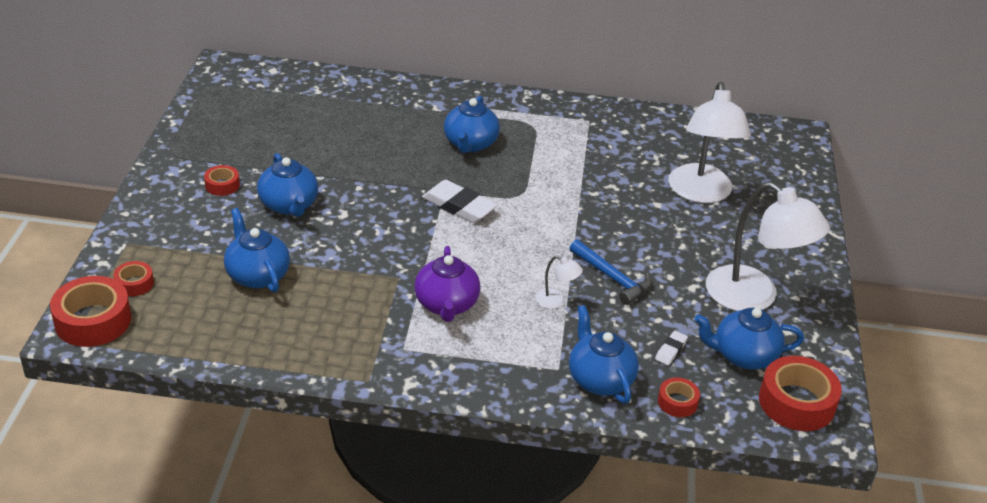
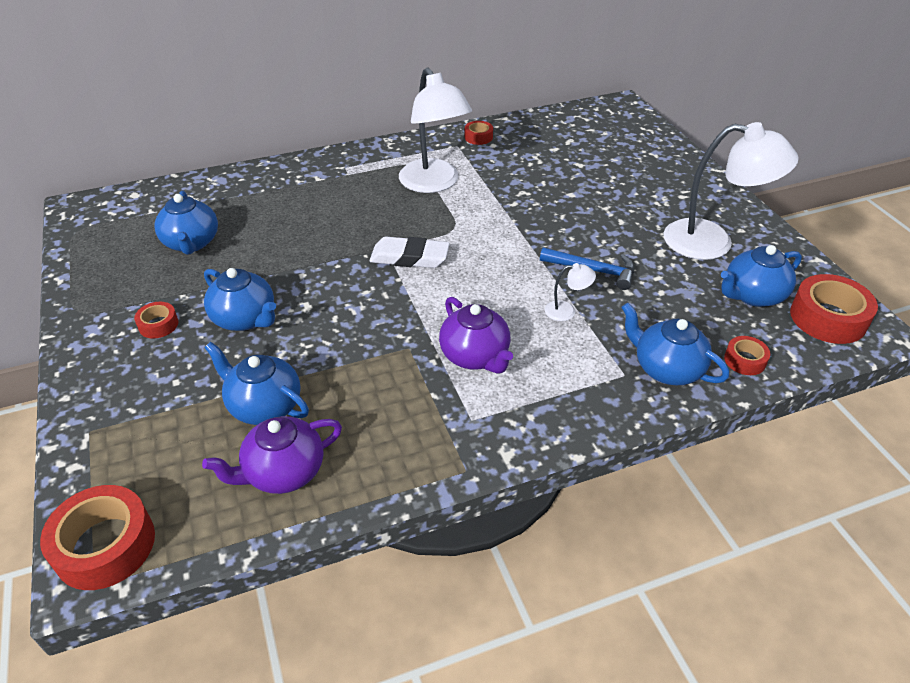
camera: 25 degrees left, 5 degrees up
(134, 283) = (128, 476): red tape -> red tape (478, 137)
(238, 325) = (283, 472): none -> purple teapot
(470, 144) = (374, 199): blue teapot -> blue teapot (191, 243)
(671, 350) = (696, 315): white eraser -> none
(701, 193) = (595, 173): white lamp -> white lamp (434, 184)

